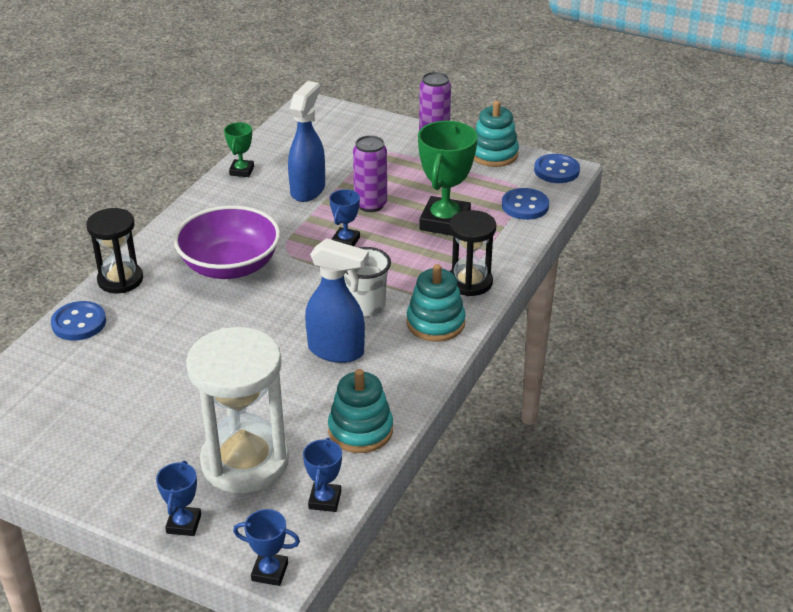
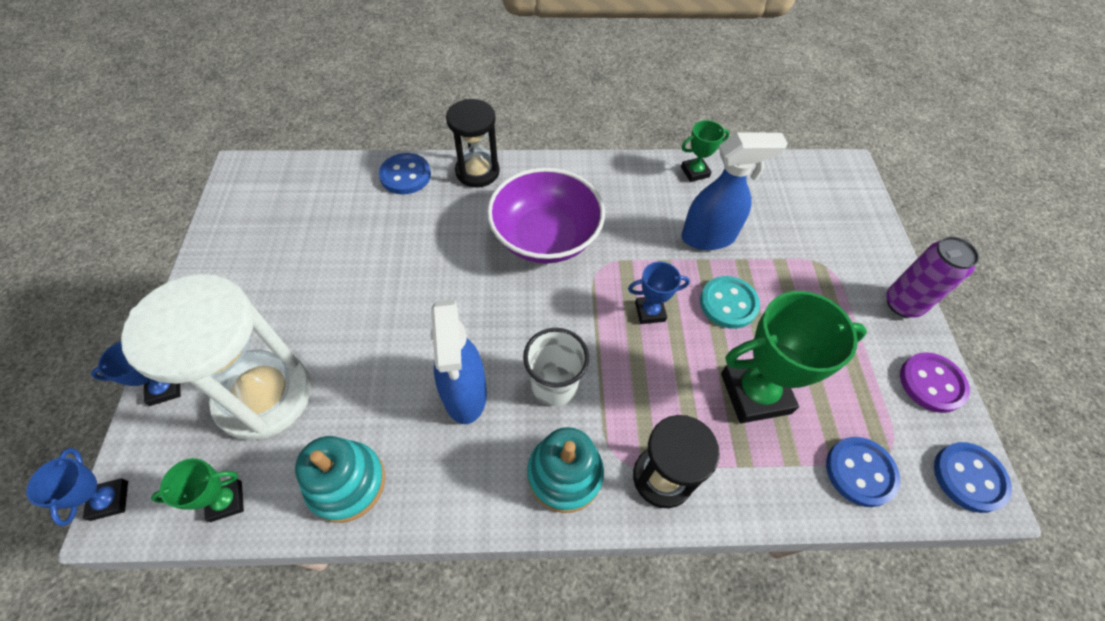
camera: 60 degrees right, 20 degrees up
(325, 500) = (226, 501): blue trophy -> green trophy
(370, 204) = (728, 303): purple can -> turquoise button
(493, 154) = (931, 383): turquoise stacking toy -> purple button

